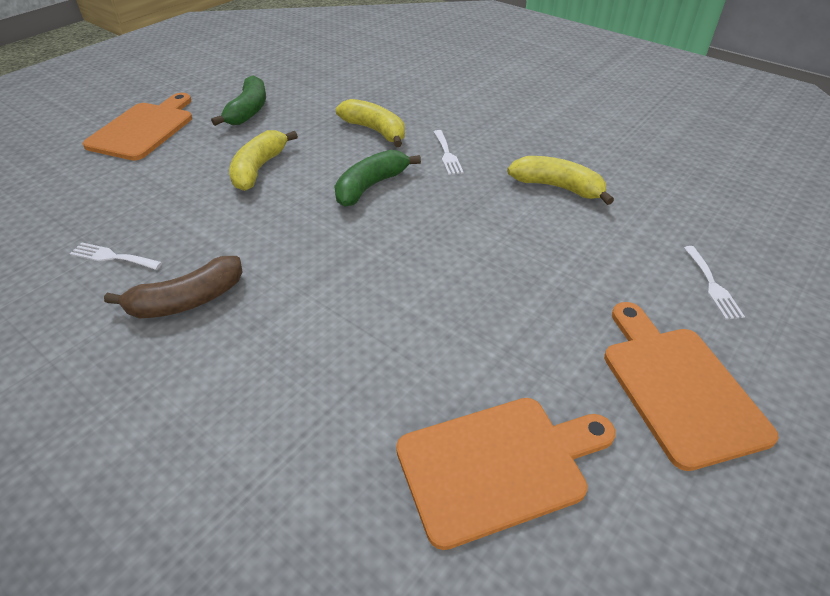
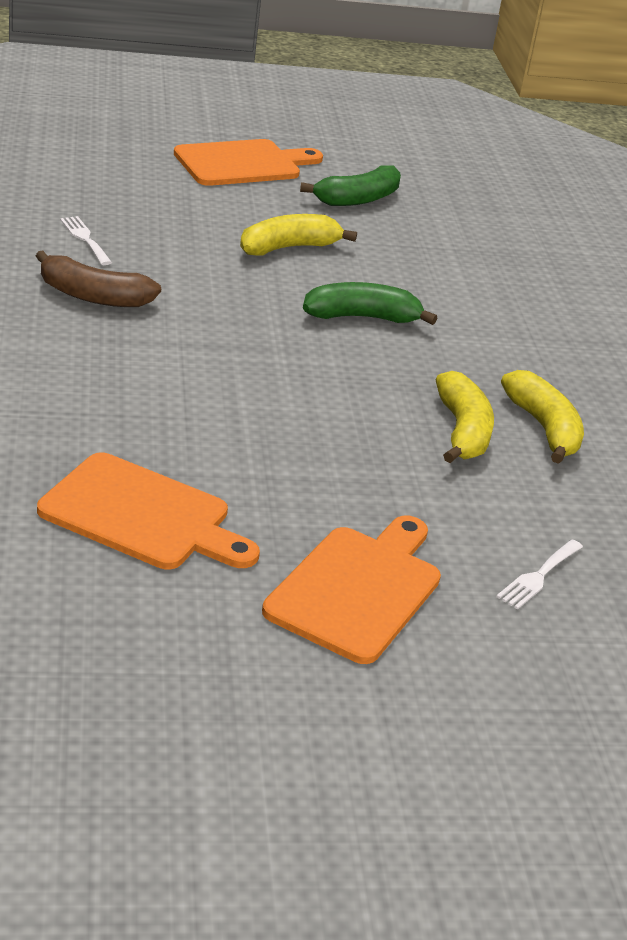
camera: 40 degrees right, 10 degrees down
(375, 131) = (449, 281): yellow banana -> yellow banana (462, 431)
(447, 154) = (484, 339): white fork -> none

